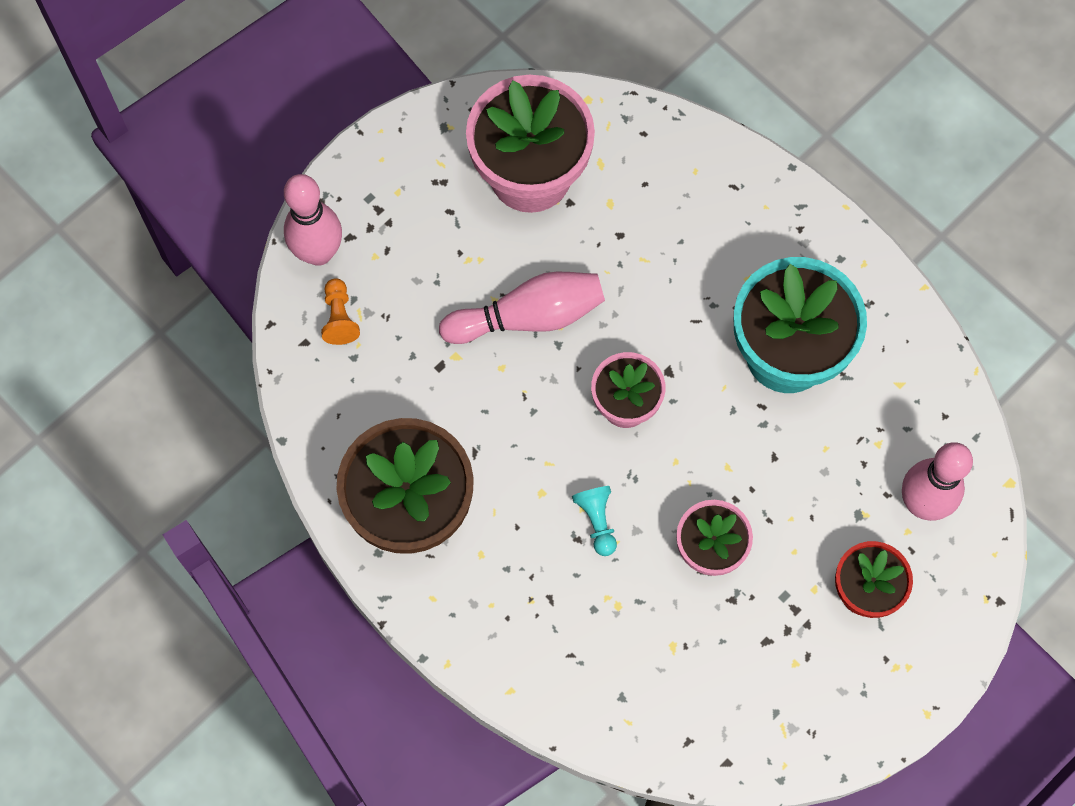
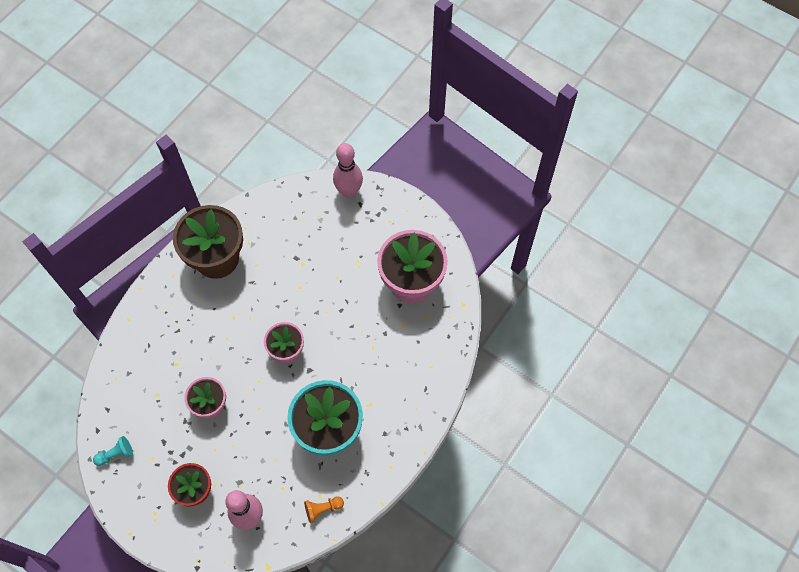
camera: 80 degrees right, 5 degrees down
(339, 318) = (315, 207): orange pawn -> orange pawn (323, 509)
(528, 317) = (329, 295): pink bowling pin -> none
(597, 521) = (221, 346): turquoise pawn -> turquoise pawn (116, 454)

